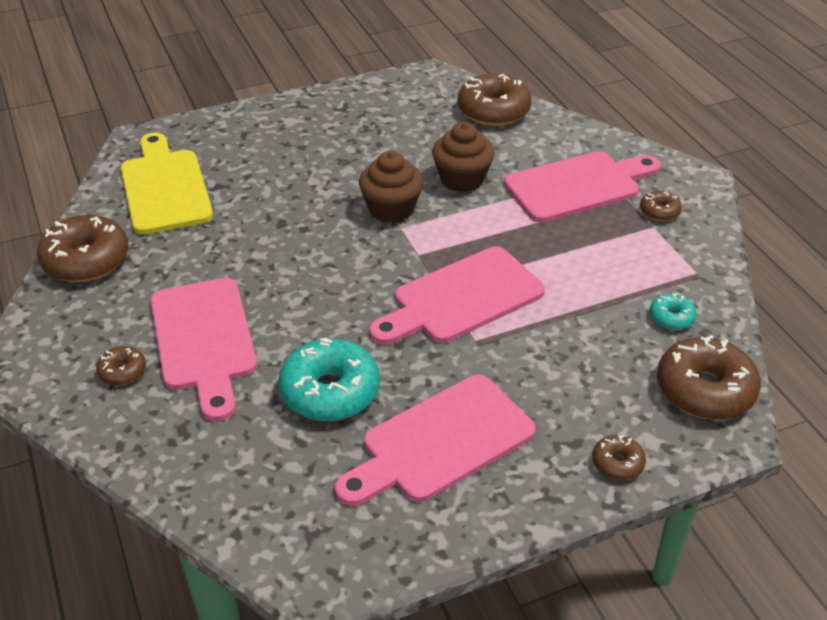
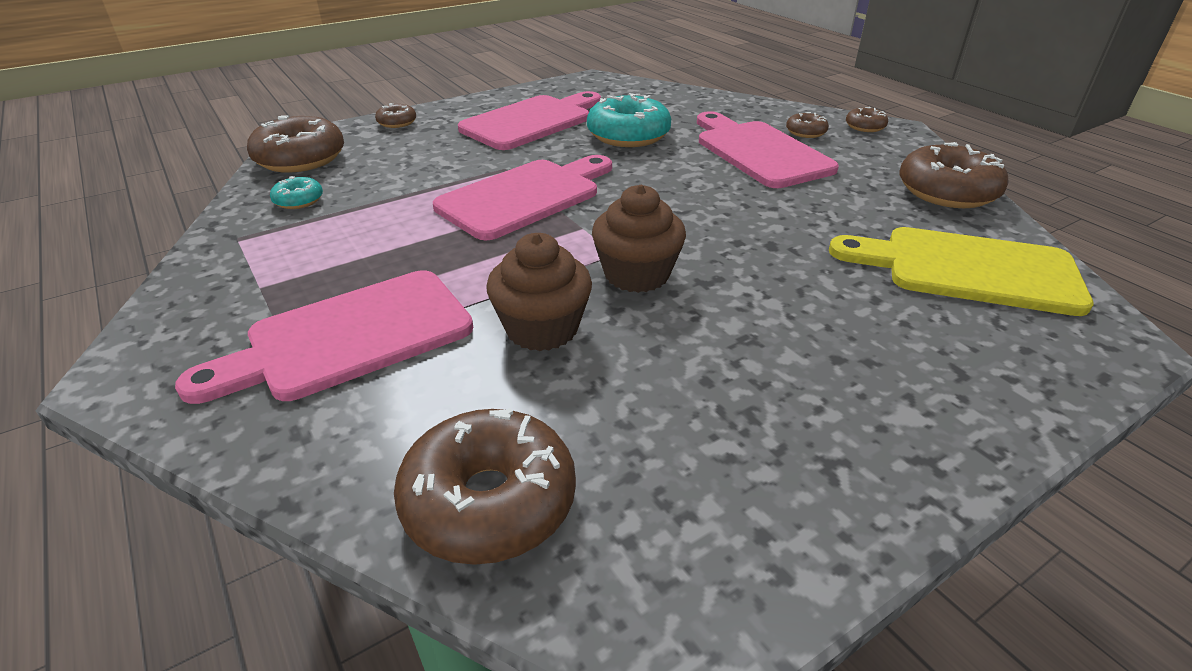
camera: 170 degrees right, 5 degrees down
(165, 188) = (968, 270): yellow cutting board -> yellow cutting board turned 135 degrees clockwise
(659, 211) = (235, 310): brown donut -> brown donut (865, 127)

